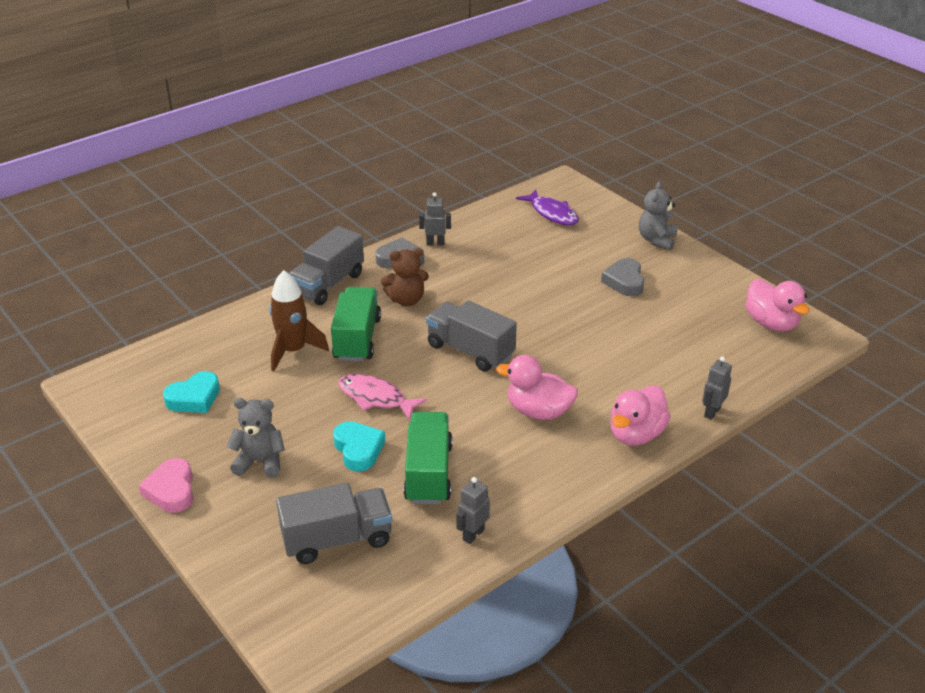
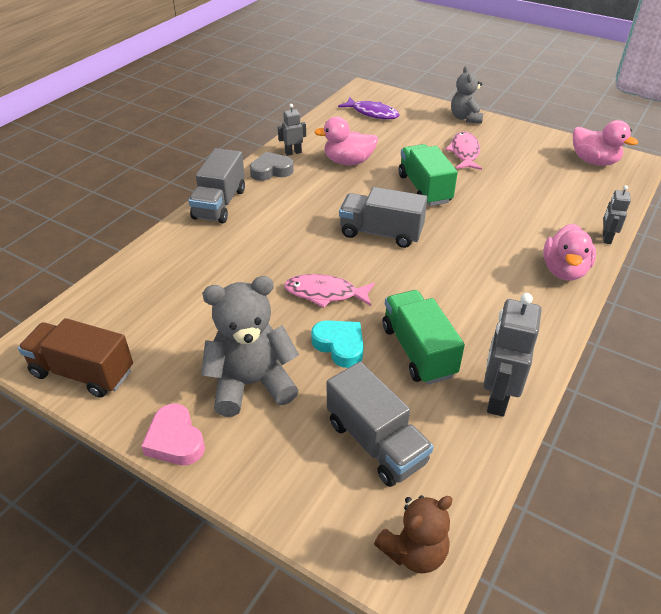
camera: 20 degrees left, 5 degrees up
(125, 415) = (83, 372): none -> brown truck
(194, 398) = (148, 337): turquoise heart -> none
(260, 462) = (251, 384): grey teddy bear -> grey teddy bear, size x1.57
(293, 351) = (222, 269): brown rocket -> none
(337, 539) = (376, 442): grey truck -> grey truck turned 90 degrees clockwise
(357, 339) = (275, 245): green truck -> green truck (424, 189)
(406, 300) = (298, 203): brown teddy bear -> brown teddy bear (414, 551)
(473, 534) = (497, 398): grey robot -> grey robot, size x1.77
(538, 411) = (473, 271): pink duck -> pink duck (348, 161)
(624, 281) = (464, 152): grey heart -> pink fish

